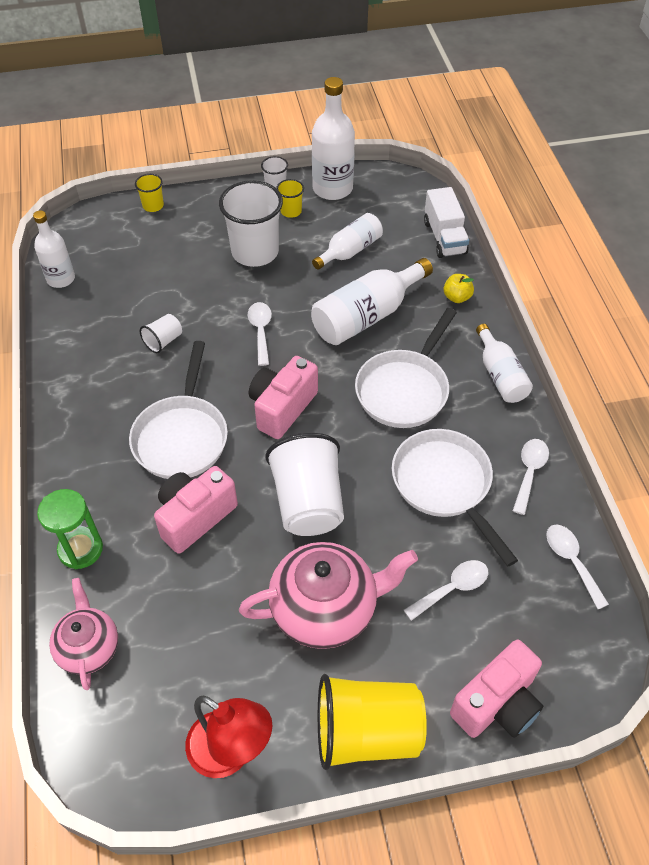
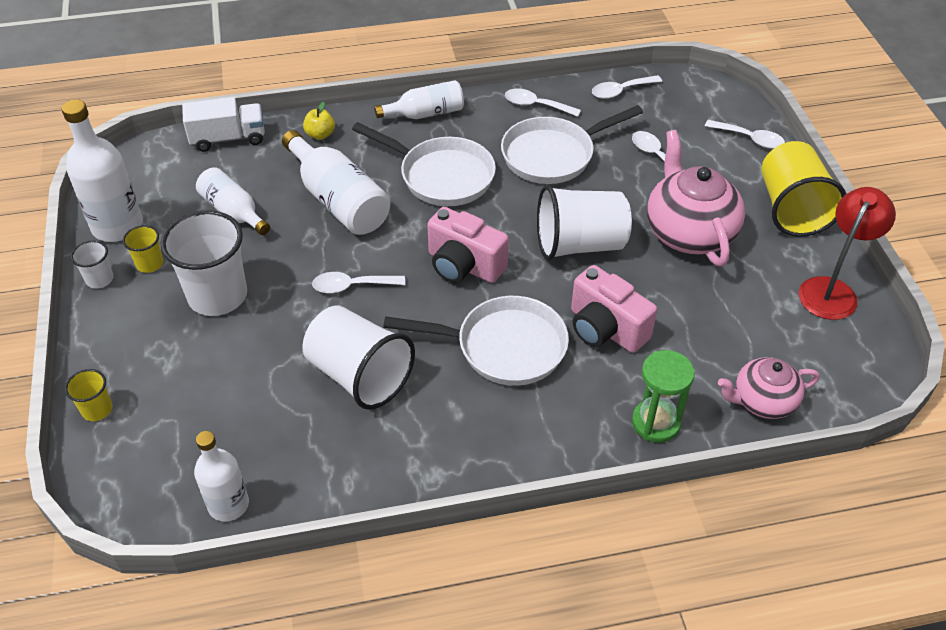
camera: 90 degrees left, 5 degrees down
(163, 341) = (359, 375): white cup -> white cup, size x2.13
(497, 704) = (749, 139): pink camera -> white spoon

